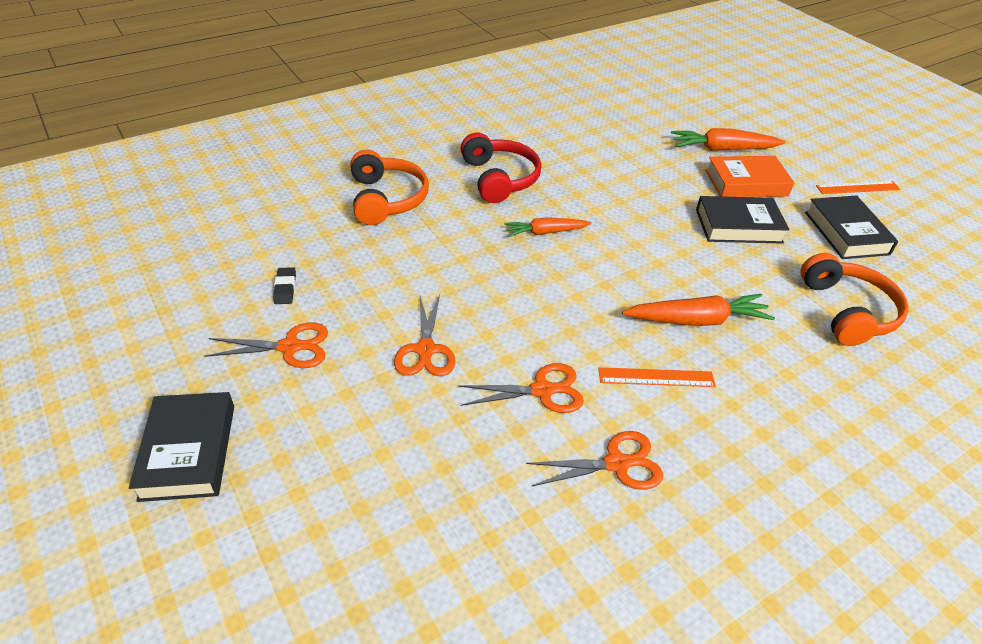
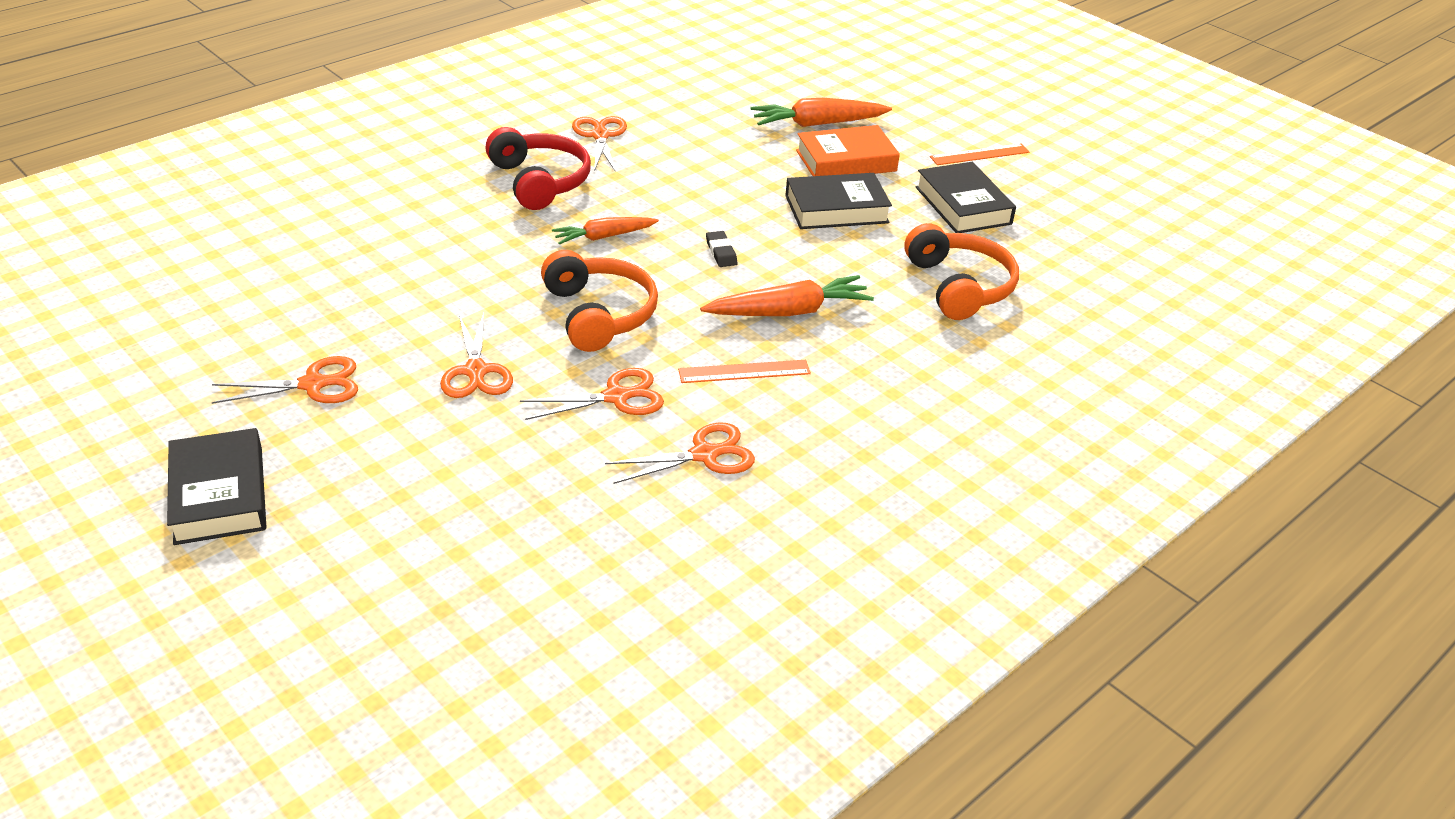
camera: 10 degrees left, 5 degrees down
(285, 288) = (292, 325): black eraser -> black eraser (721, 252)
(386, 199) = (399, 217): orange headphones -> orange headphones (598, 314)
(550, 144) = (600, 136): none -> orange scissors

